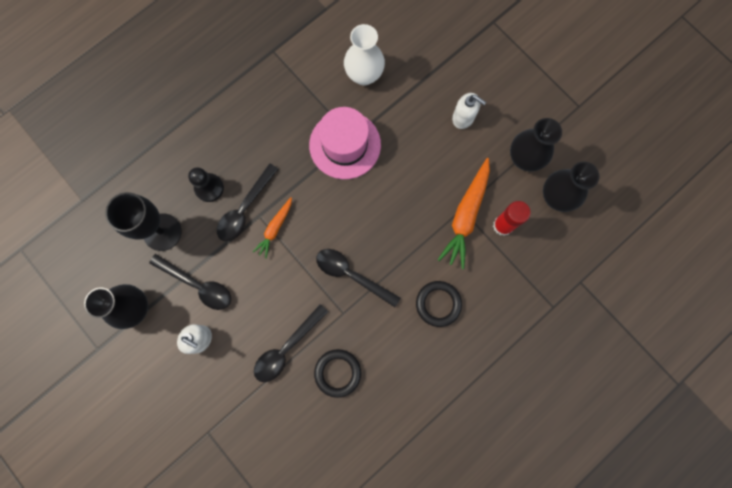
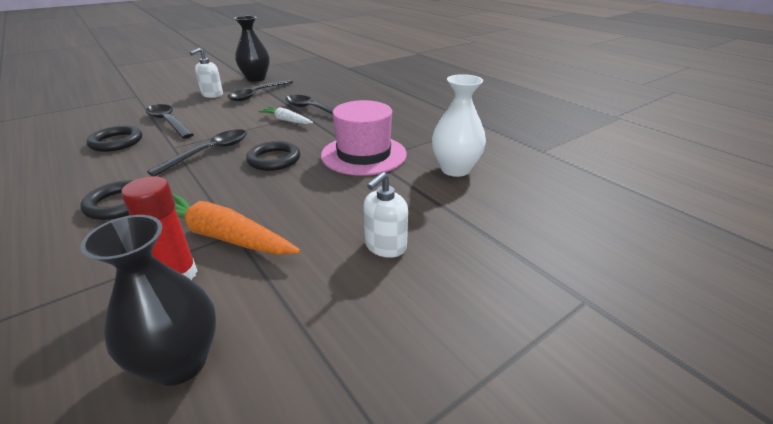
camera: 95 degrees right, 45 degrees down
(162, 232) = (309, 85): black goblet -> none
(209, 188) = (339, 99): black pawn -> none
(275, 228) = (286, 120): orange carrot -> white carrot
(360, 215) = (274, 159): none -> black ring
(524, 158) = (287, 317): black vase -> none

